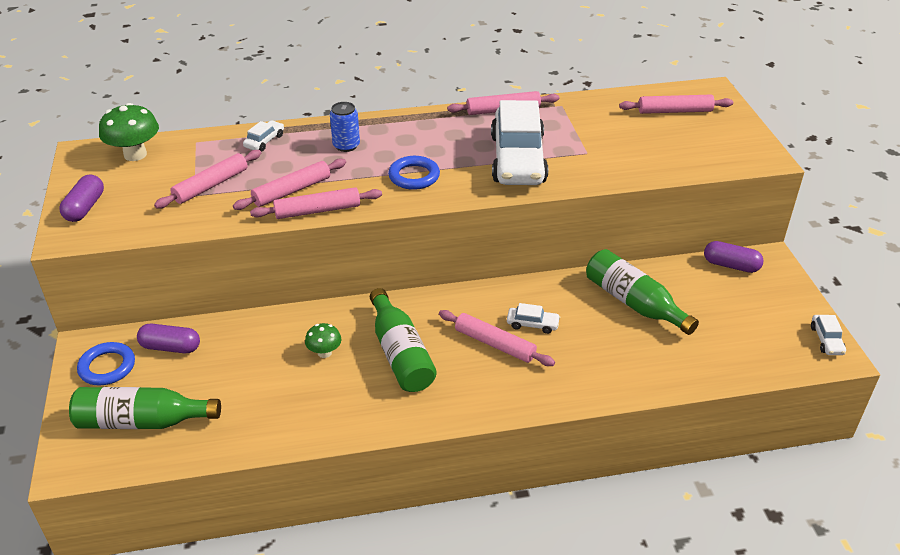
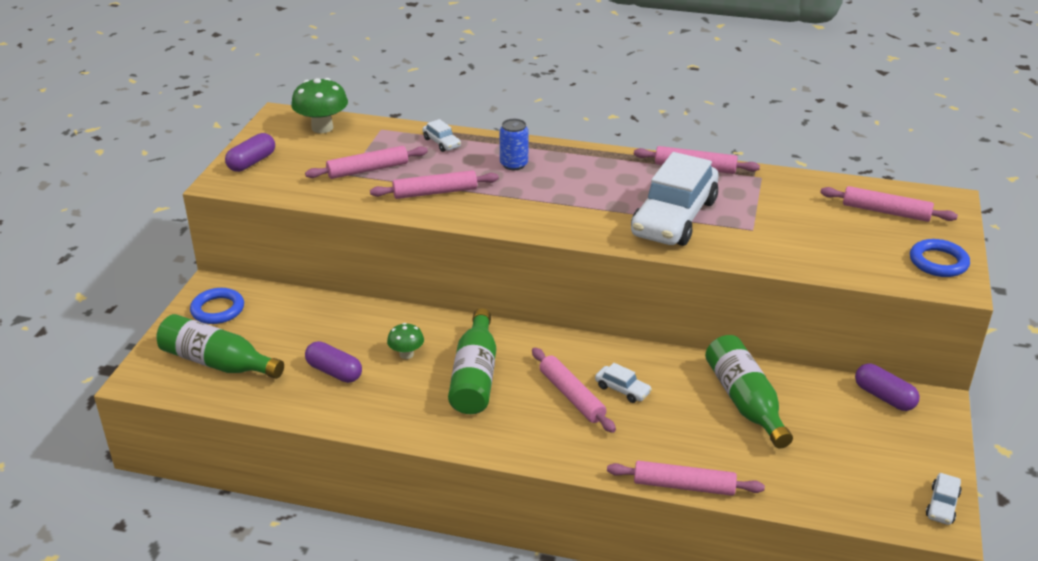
camera: 25 degrees right, 5 degrees down
(170, 347) = (278, 309): purple capsule -> purple capsule (334, 372)
(264, 141) = (441, 143): white car -> white car turned 90 degrees clockwise
(317, 211) = (445, 215): pink rolling pin -> pink rolling pin (683, 486)
(414, 176) = (558, 208): blue ring -> blue ring (938, 262)

